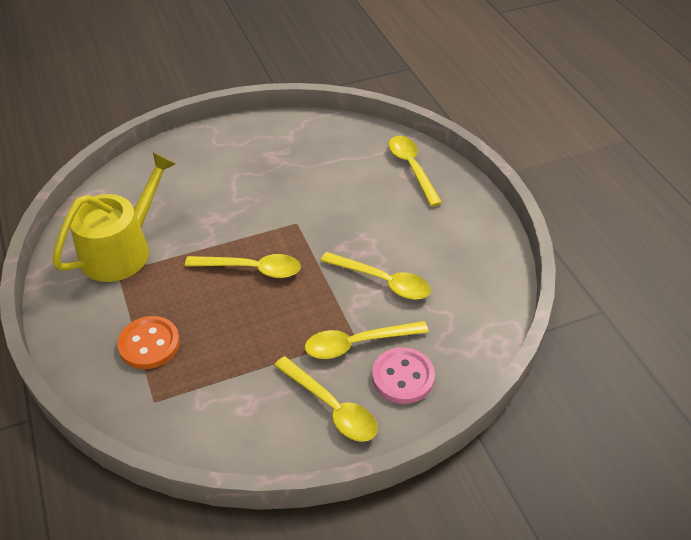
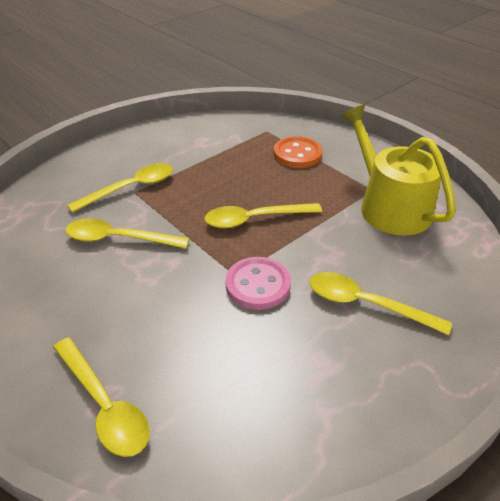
camera: 160 degrees right, 5 degrees down
(122, 249) = (389, 206): yellow watering can -> yellow watering can turned 135 degrees clockwise
(331, 407) = (140, 151): yellow spoon -> yellow spoon (366, 304)
(403, 377) = (88, 177): pink button -> pink button (258, 285)

